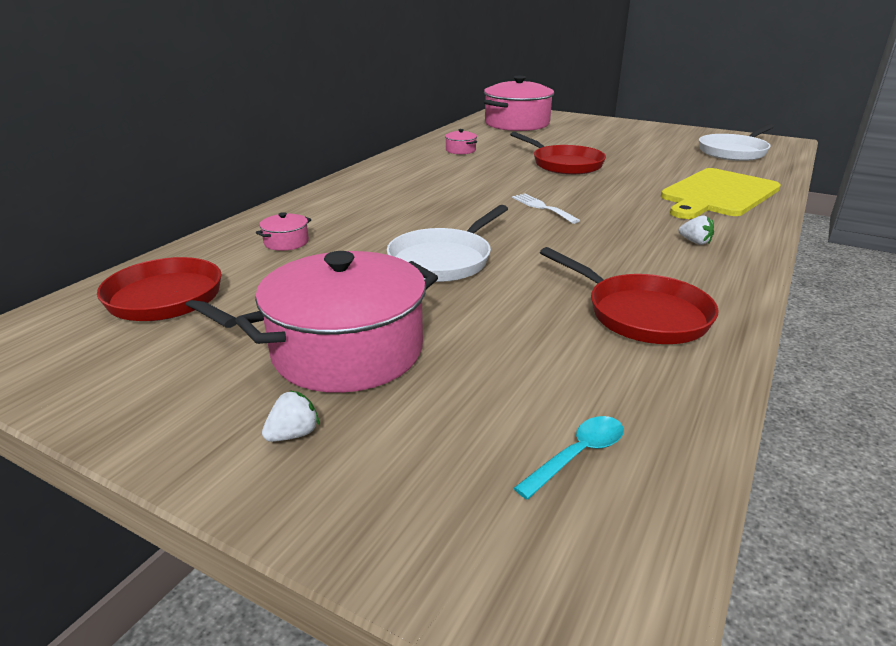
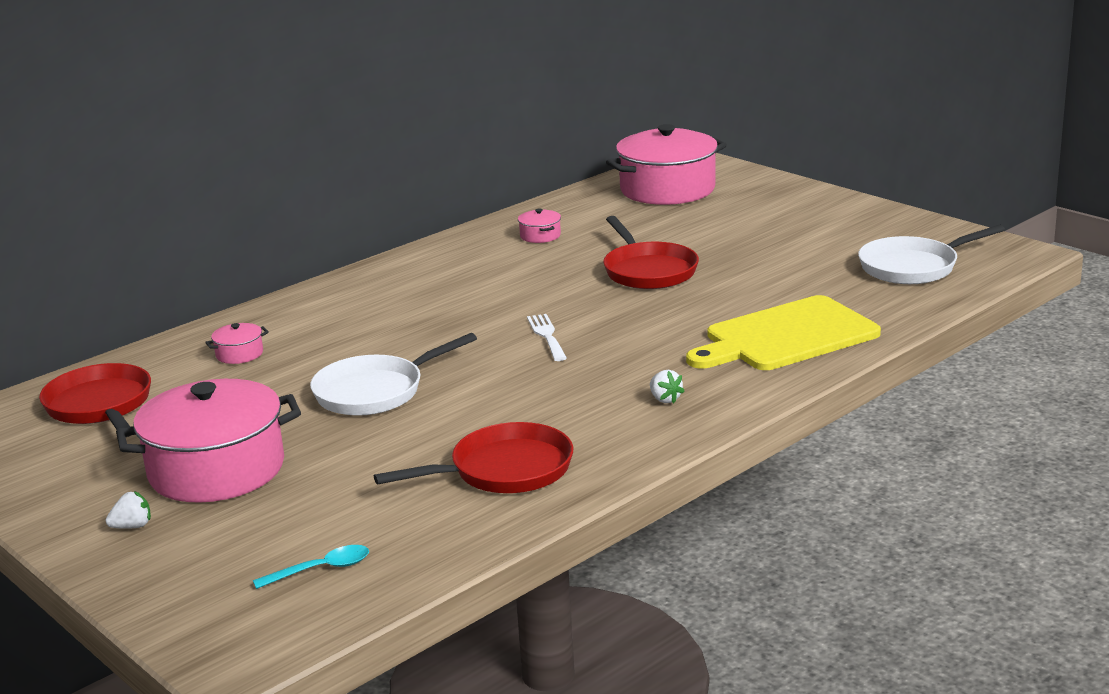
camera: 20 degrees right, 5 degrees down
(641, 314) = (504, 470): red pan -> red pan turned 90 degrees counterclockwise

